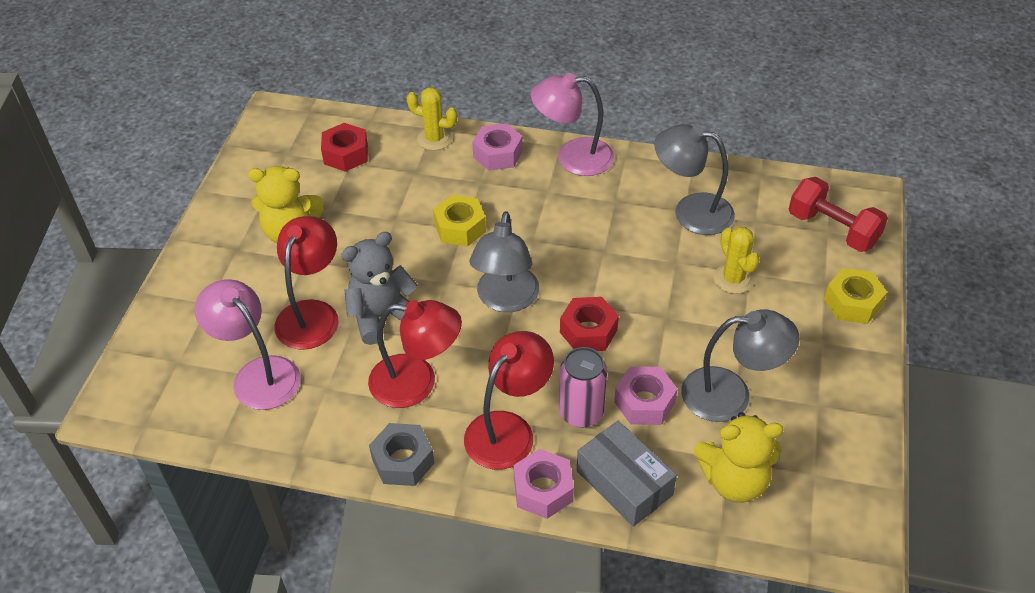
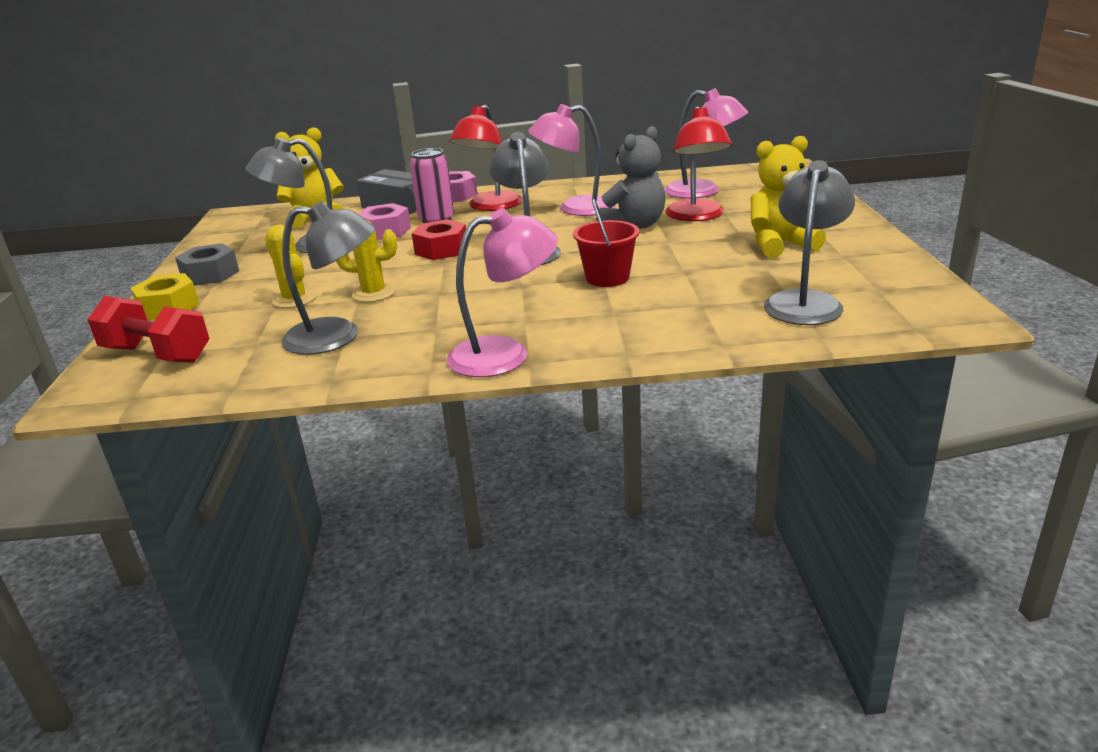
camera: 165 degrees right, 20 degrees down
(346, 154) = (805, 301): red nut -> grey lamp
(403, 461) = (559, 187): grey nut -> grey nut (210, 274)
(417, 383) = (575, 208): red lamp -> pink lamp
(434, 139) = (708, 335): yellow cactus -> yellow cactus (373, 293)
(460, 228) = (607, 278): yellow nut -> red bucket
(498, 154) = (610, 338): pink nut -> none

